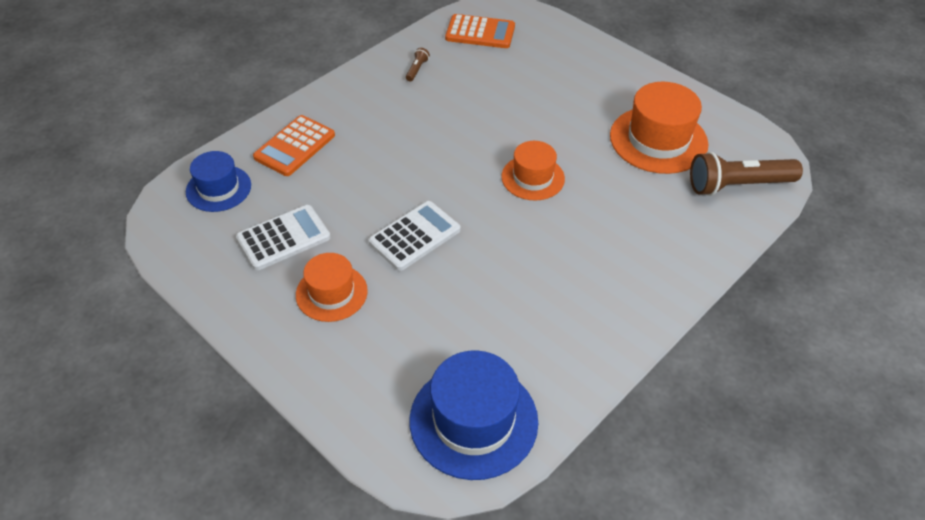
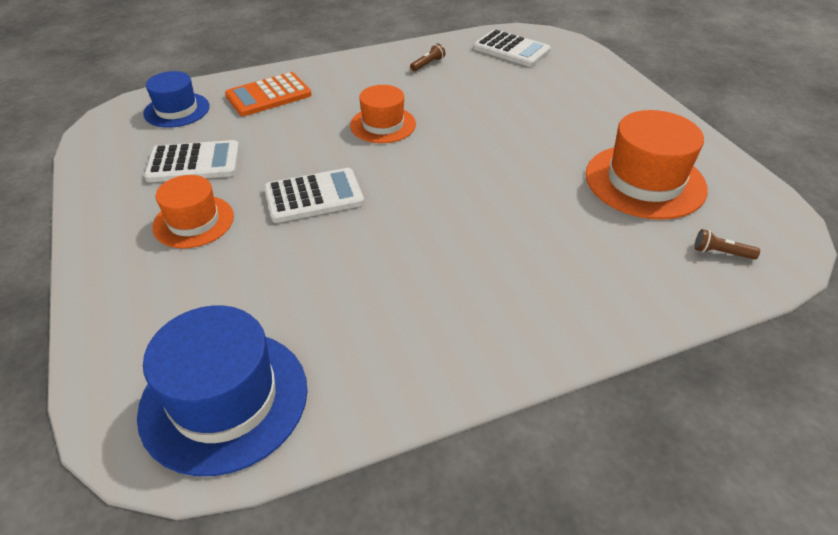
camera: 25 degrees right, 5 degrees down
(480, 32) = (511, 49): orange calculator -> white calculator
(533, 177) = (475, 179): orange hat -> orange hat (383, 125)
(737, 185) = (721, 253): brown flashlight -> brown flashlight, size x0.42

